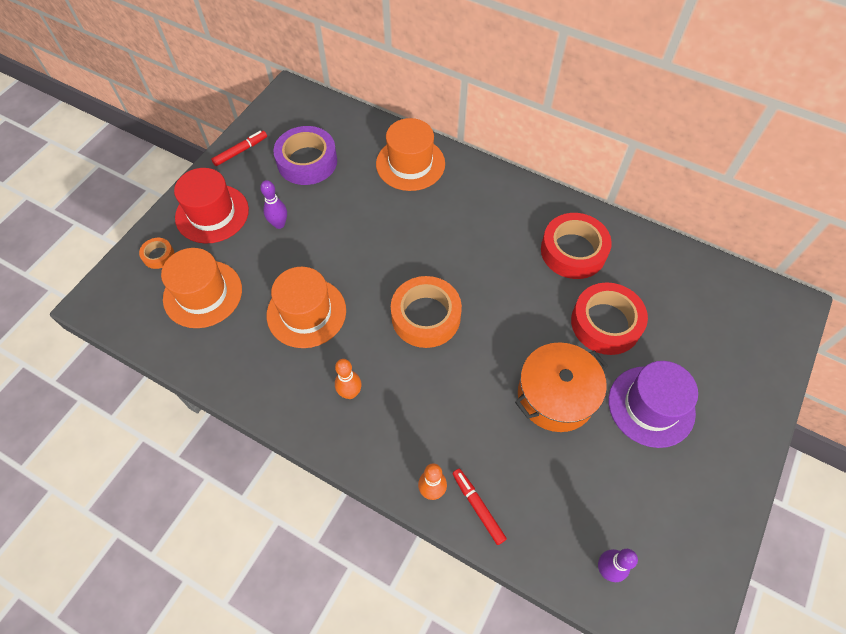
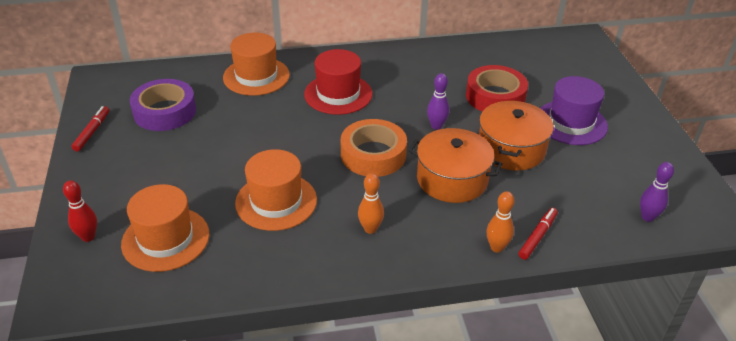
camera: 40 degrees left, 20 degrees down
(158, 255) = (88, 237): orange tape -> red bowling pin
(212, 214) = (111, 183): red hat -> red hat (338, 94)
(279, 224) = (185, 160): purple bowling pin -> purple bowling pin (436, 126)
(467, 391) = (452, 179): none -> orange pot
(478, 507) = (537, 237): red marker -> red marker turned 105 degrees clockwise
(573, 251) = (430, 71): red tape -> none

